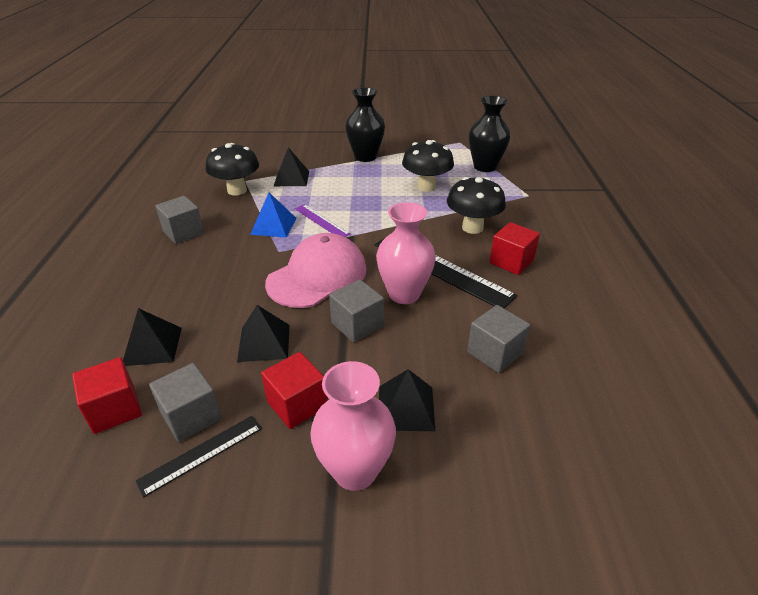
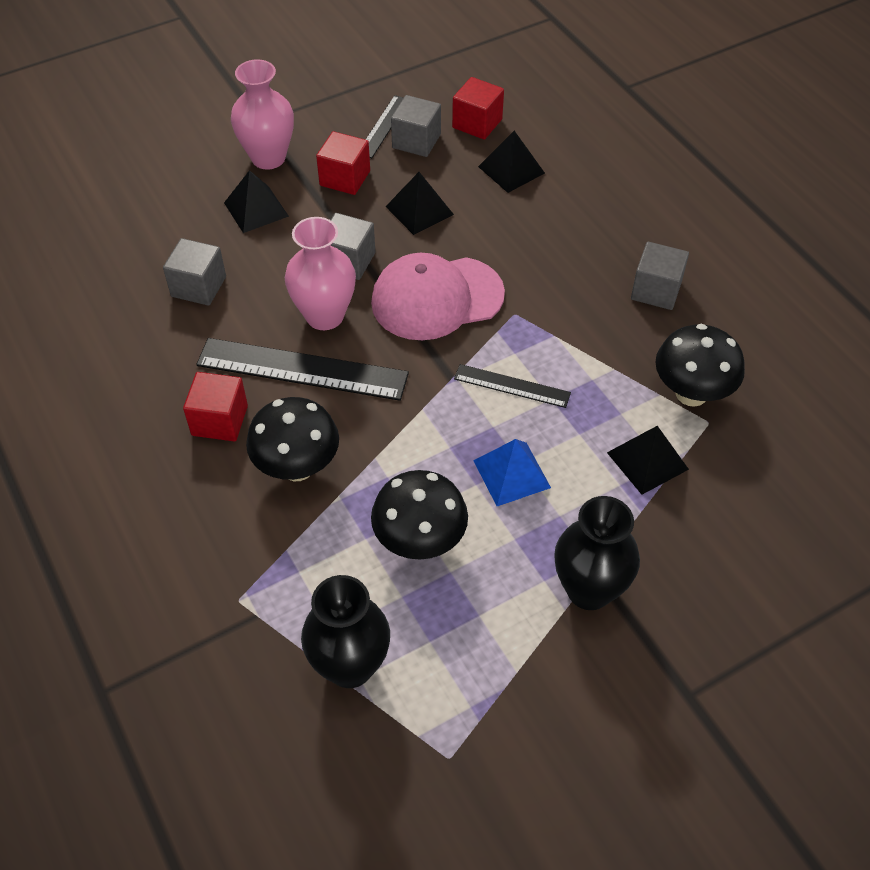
camera: 150 degrees right, 15 degrees up
(273, 226) = (563, 349): blue pyramid -> blue pyramid (511, 473)
(317, 276) = (437, 298): pink cap -> pink cap turned 60 degrees clockwise
(321, 221) = (512, 386): purple ruler -> black ruler

